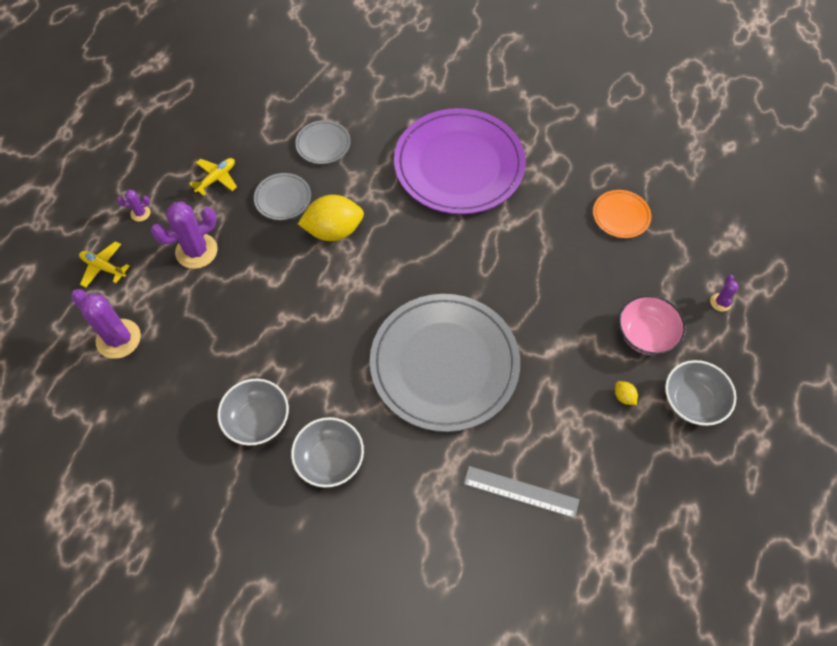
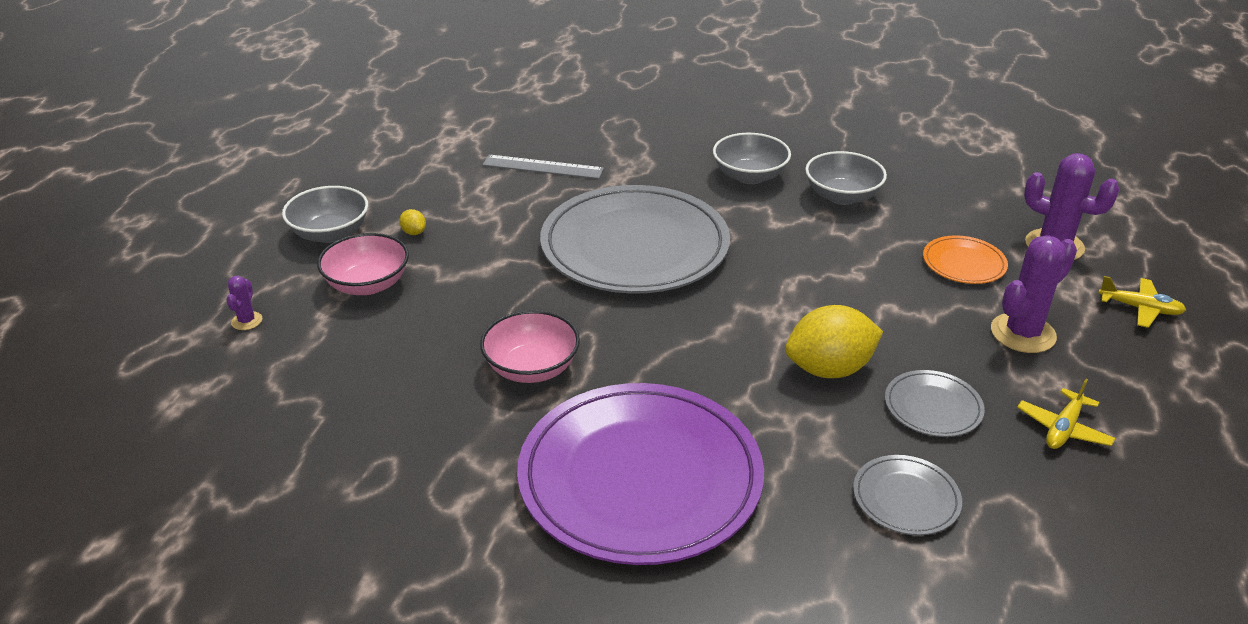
camera: 175 degrees right, 25 degrees down
(140, 213) = (1147, 373): purple cactus -> none
(520, 245) = (531, 368): none -> pink bowl
(621, 215) = (358, 417): orange plate -> orange plate (964, 263)

